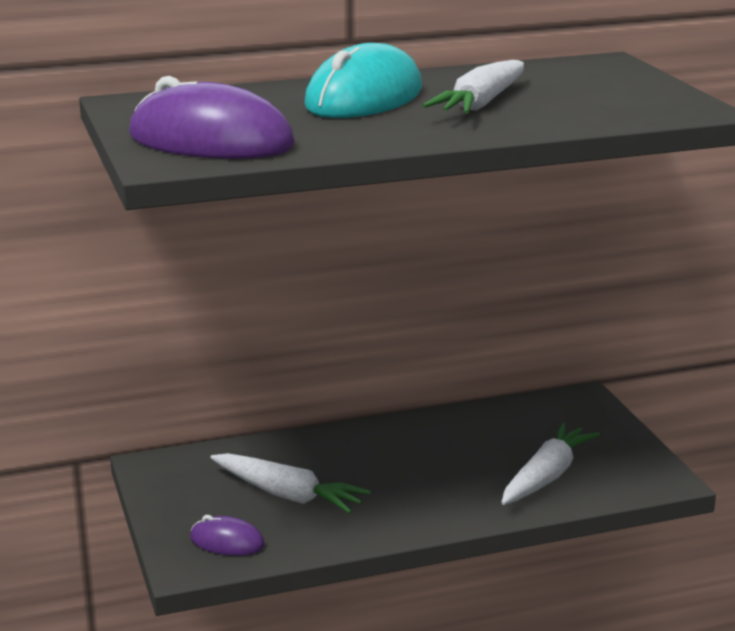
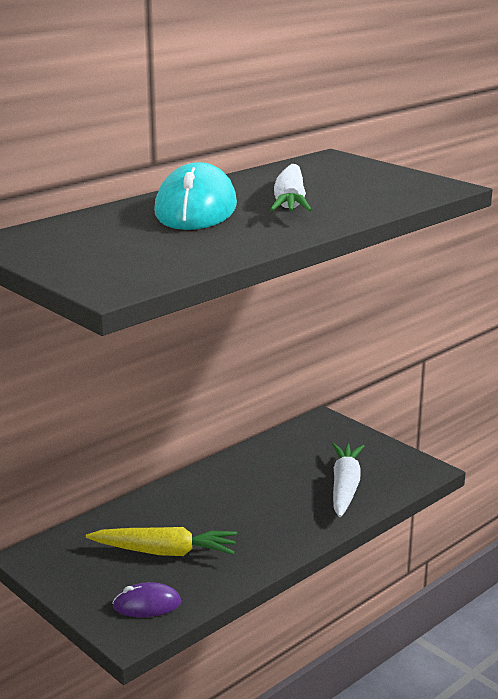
camera: 25 degrees left, 0 degrees up
(211, 141) = (124, 263): purple mouse -> none
(287, 495) = (165, 552): white carrot -> yellow carrot

